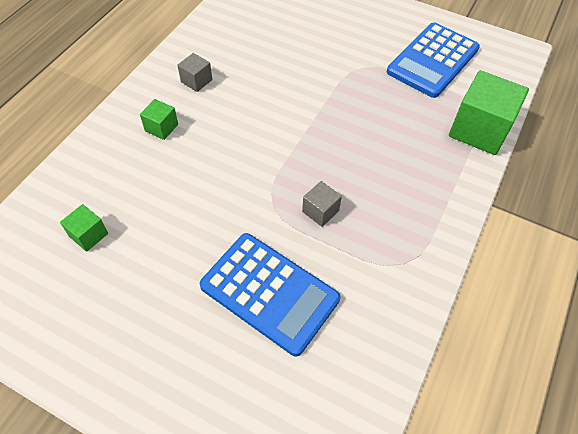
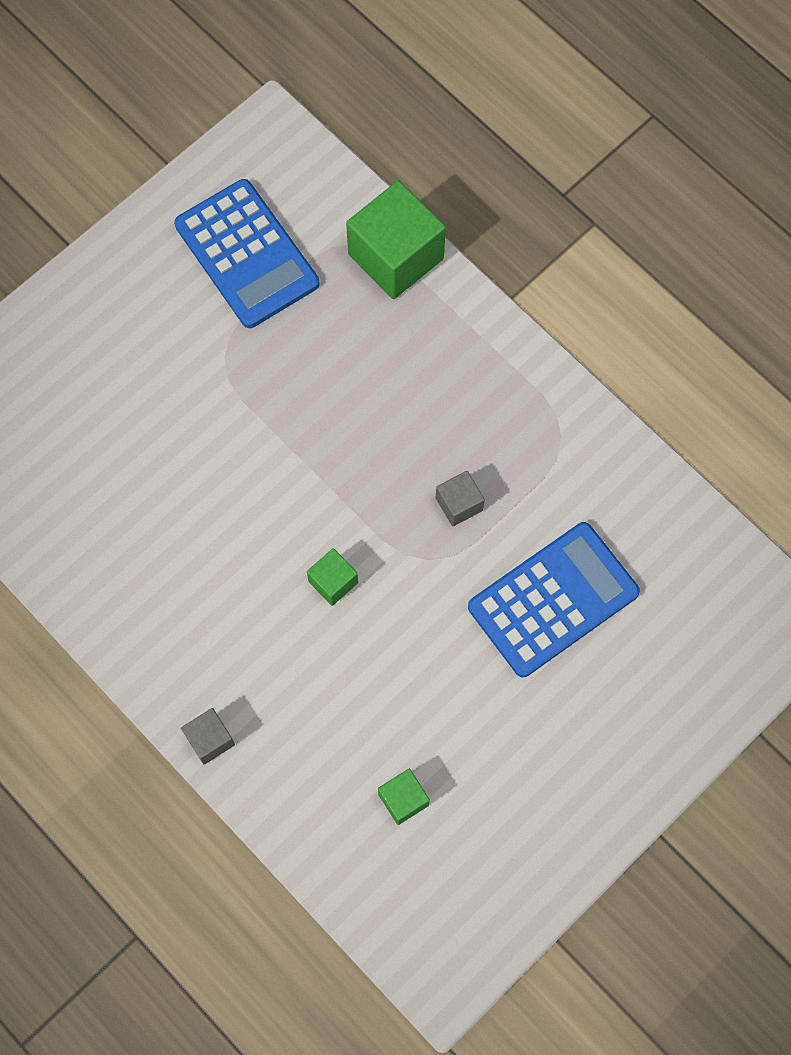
camera: 70 degrees left, 15 degrees up
(161, 127) = (246, 672): green cube -> green cube (333, 582)
(196, 81) = (167, 601): grey cube -> grey cube (210, 739)

